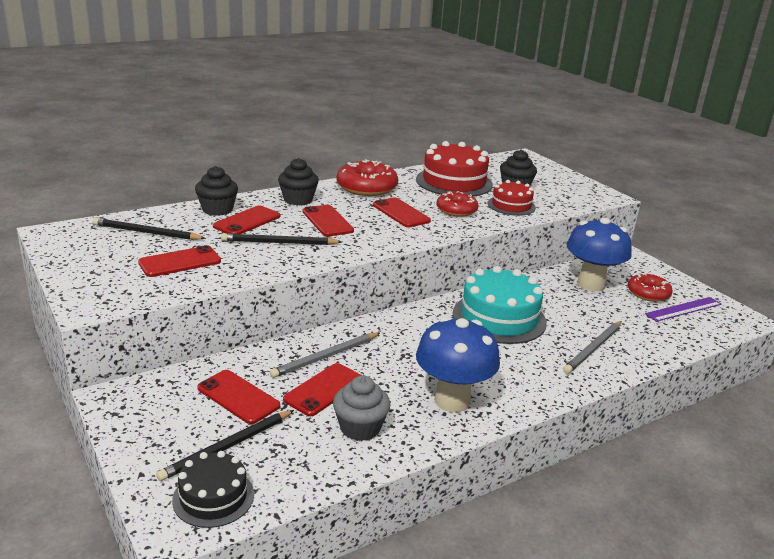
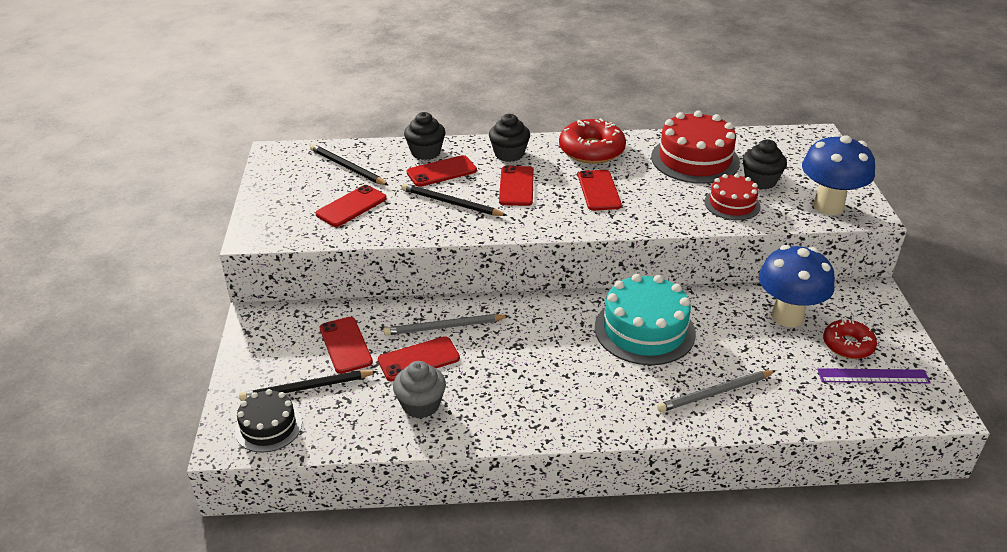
camera: 30 degrees right, 10 degrees up
(180, 262) = (351, 206): red phone -> red phone turned 45 degrees counterclockwise
(452, 401) = (521, 405): blue mushroom -> blue mushroom (828, 206)
(456, 210) = (662, 198): red donut -> none

